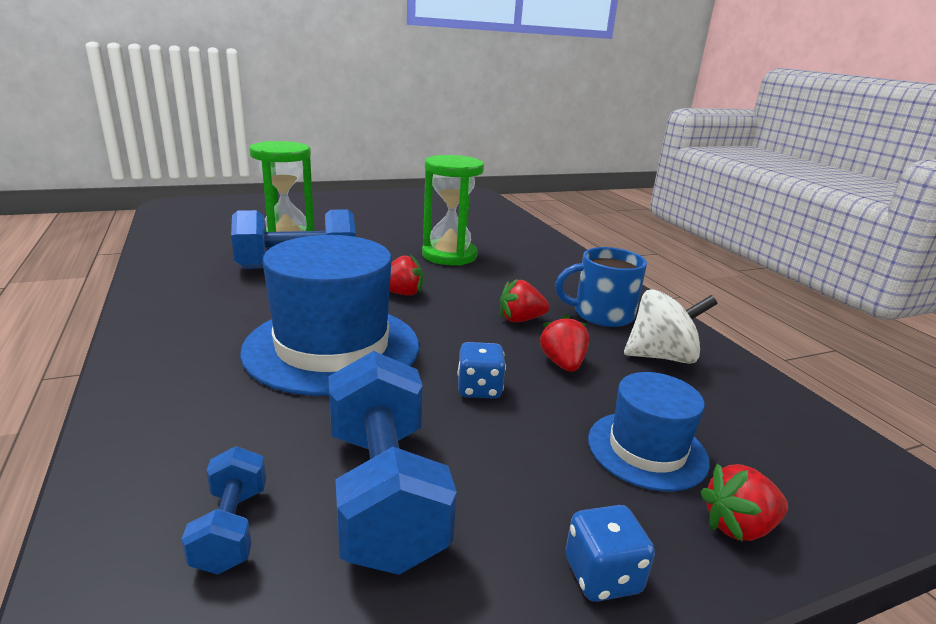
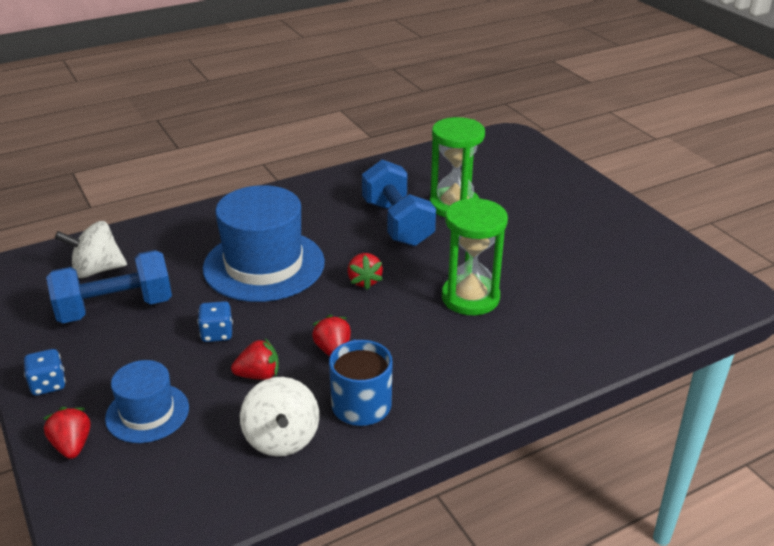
camera: 85 degrees right, 10 degrees up
(231, 528) = (97, 270): blue dumbbell -> white spinning top

